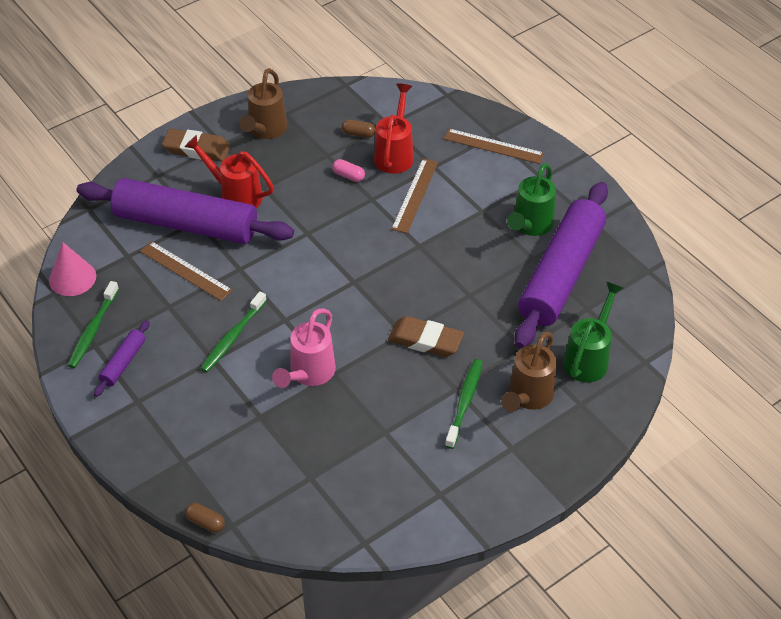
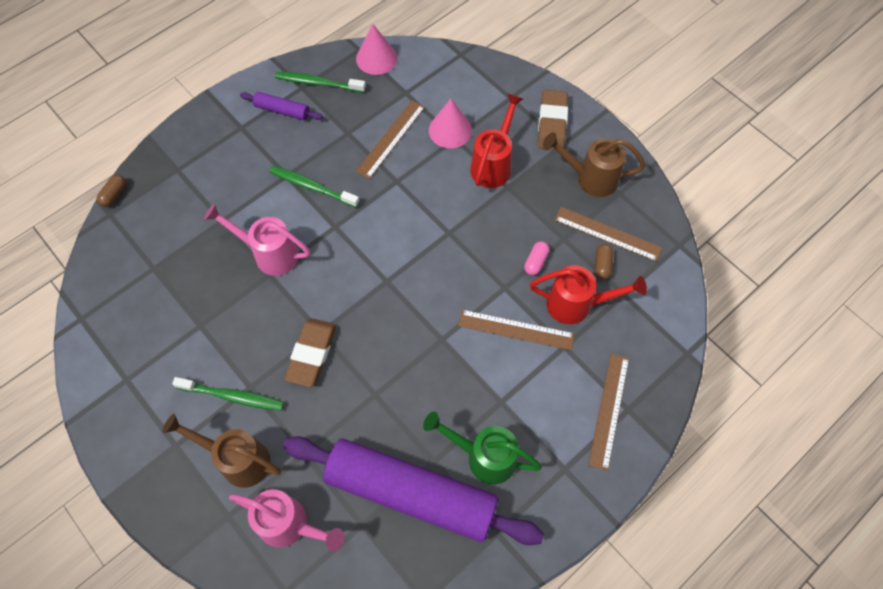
camera: 85 degrees right, 15 degrees up
(186, 224) = (450, 130): purple rolling pin -> pink cone
(327, 126) = (607, 234): none -> brown ruler
(588, 358) = (290, 525): green watering can -> pink watering can

